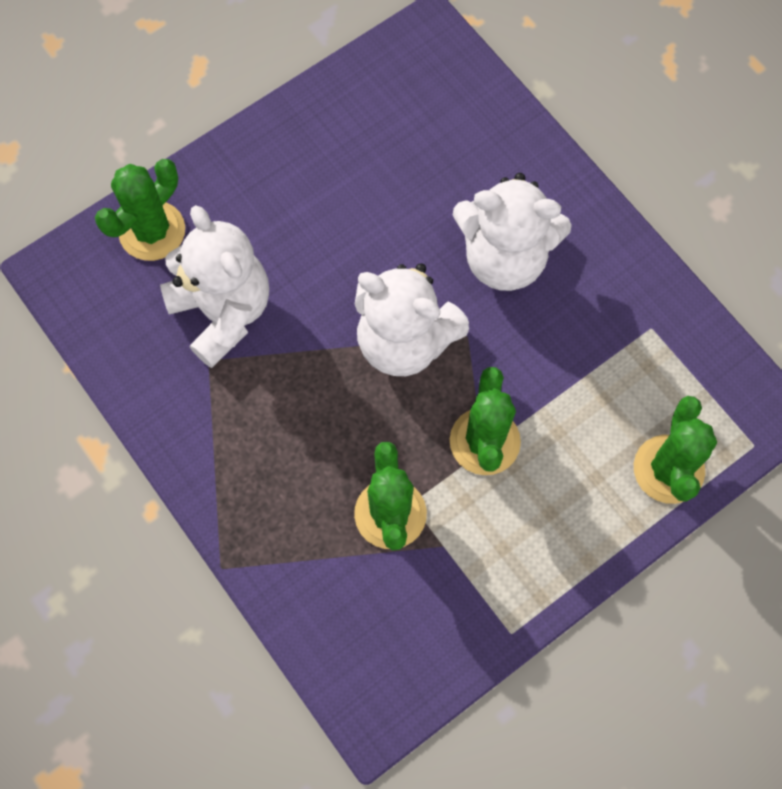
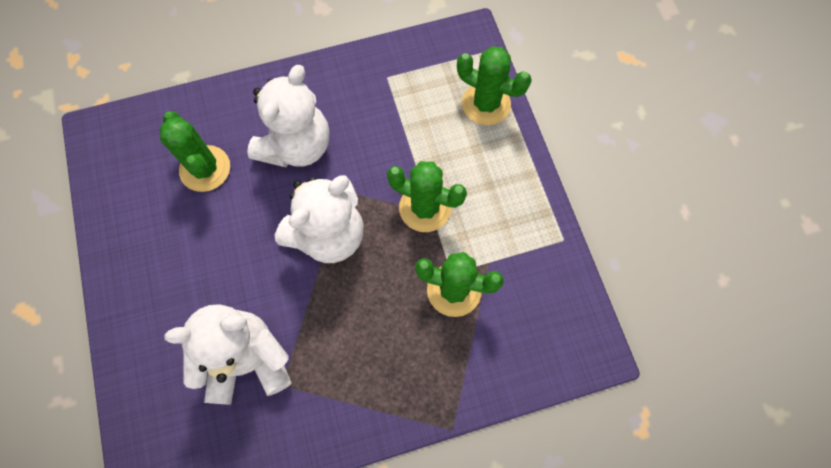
camera: 70 degrees left, 0 degrees up
(152, 231) = (151, 396): green cactus -> green cactus (205, 169)

